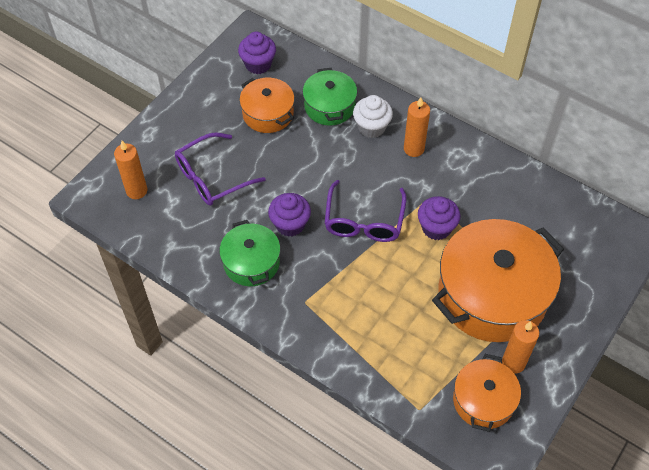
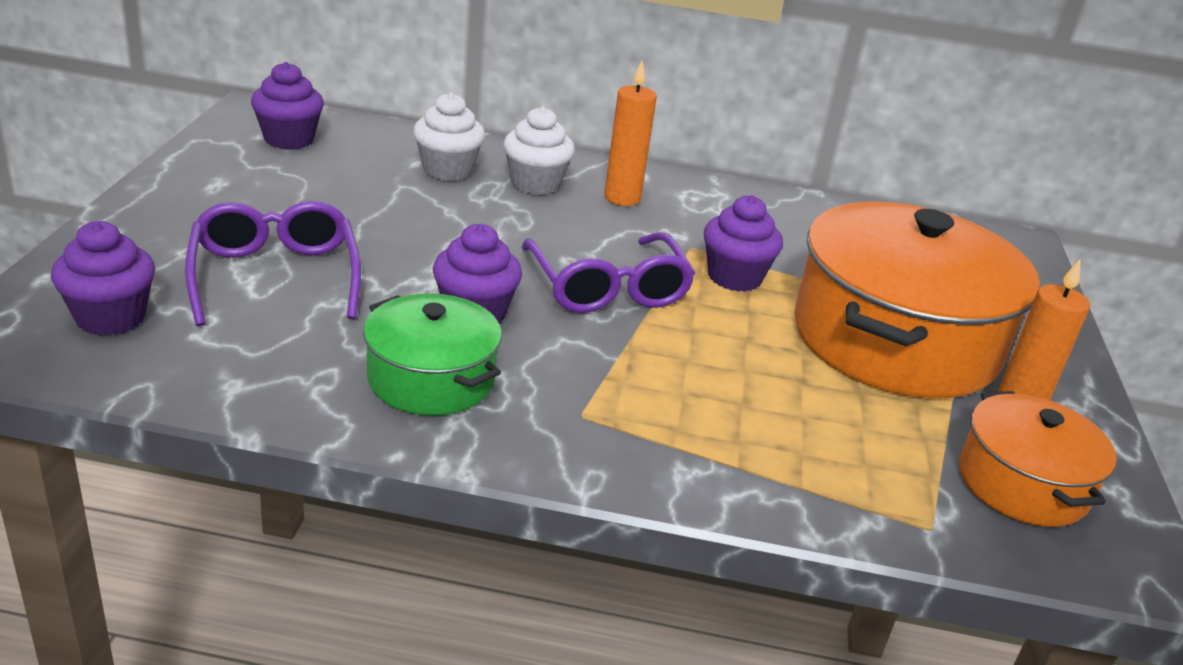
camera: 30 degrees left, 25 degrees down
(136, 191) = (110, 317): orange candle -> purple cupcake
(212, 177) = (275, 276): purple glasses -> purple glasses turned 135 degrees clockwise
(268, 114) = (341, 189): orange pot -> none
(329, 106) = (447, 170): green pot -> white cupcake

